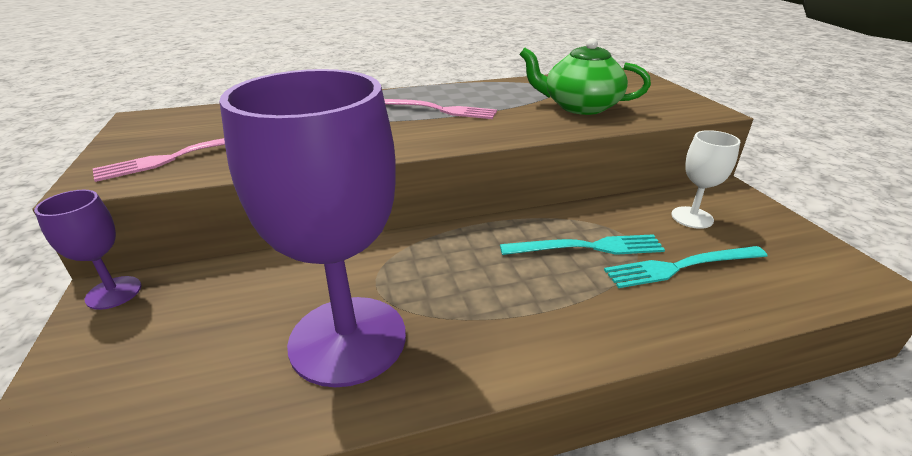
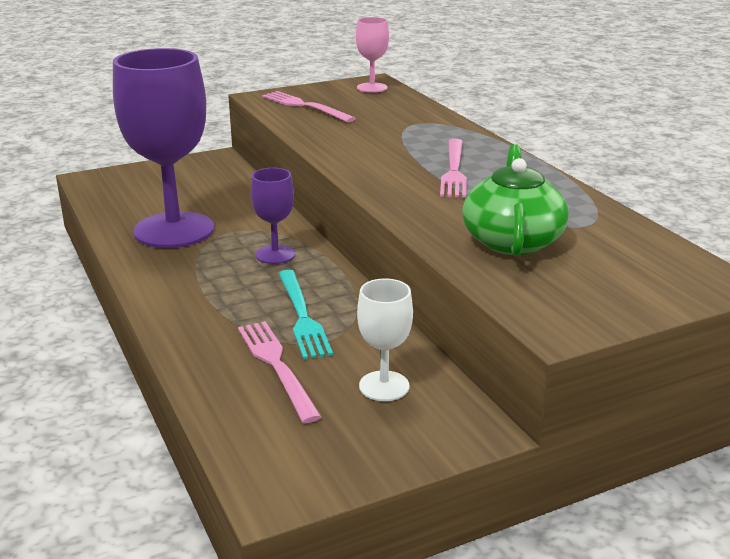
camera: 80 degrees right, 5 degrees down
(114, 292) = (217, 159): purple goblet -> purple goblet (275, 254)
(164, 120) = (372, 88): none -> pink goblet
(681, 267) = (277, 366): turquoise fork -> pink fork

